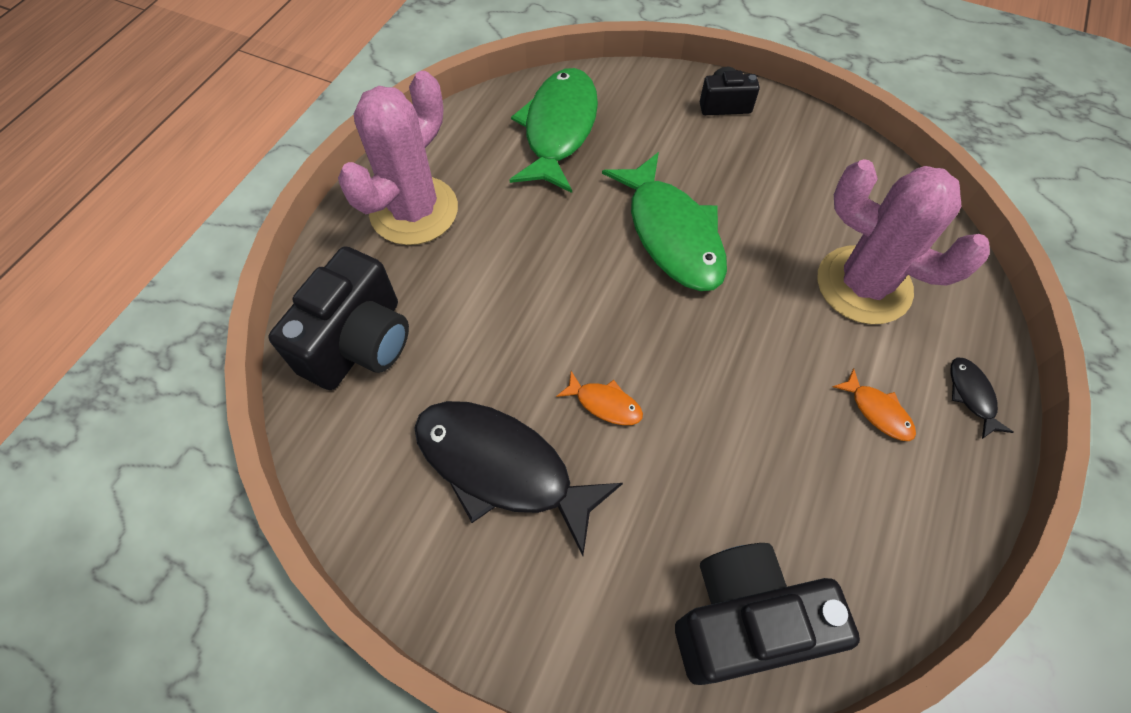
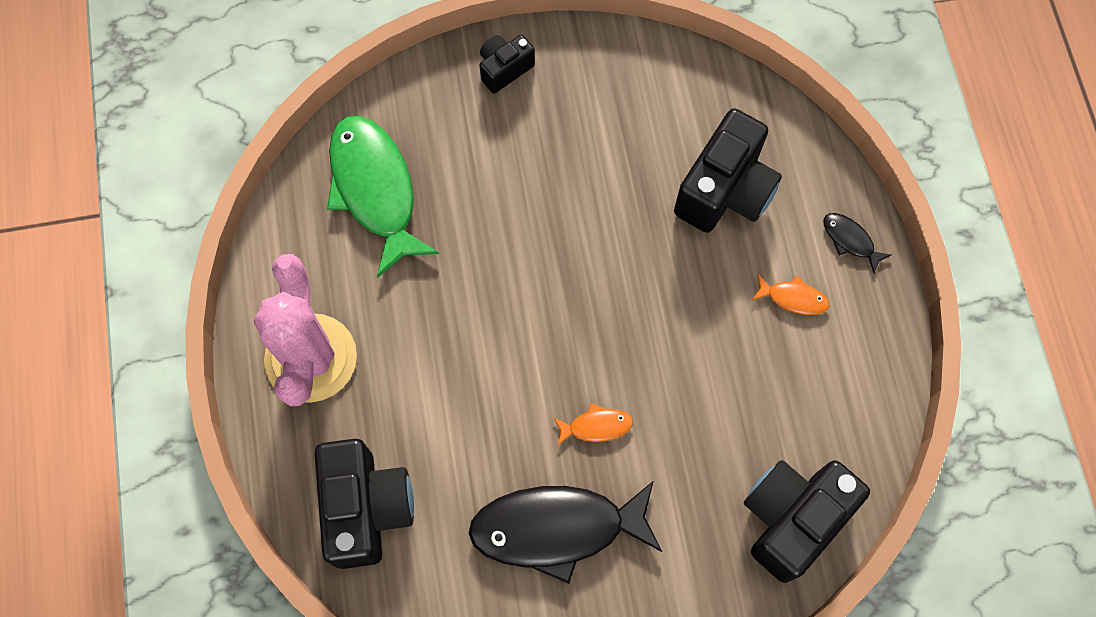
camera: 35 degrees left, 10 degrees up
(671, 234) = (547, 239): green fish -> none
(863, 285) = (725, 190): pink cactus -> black camera

